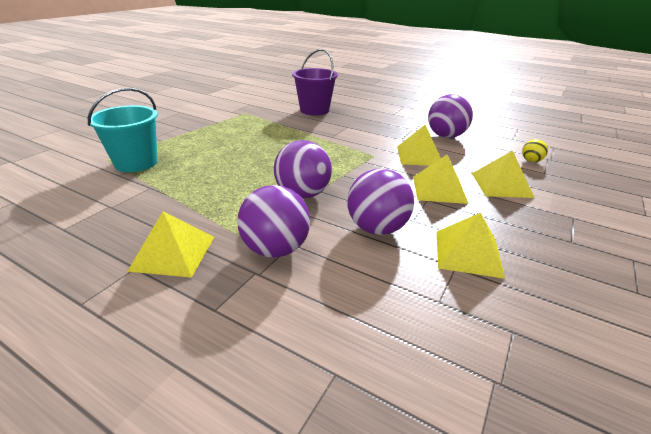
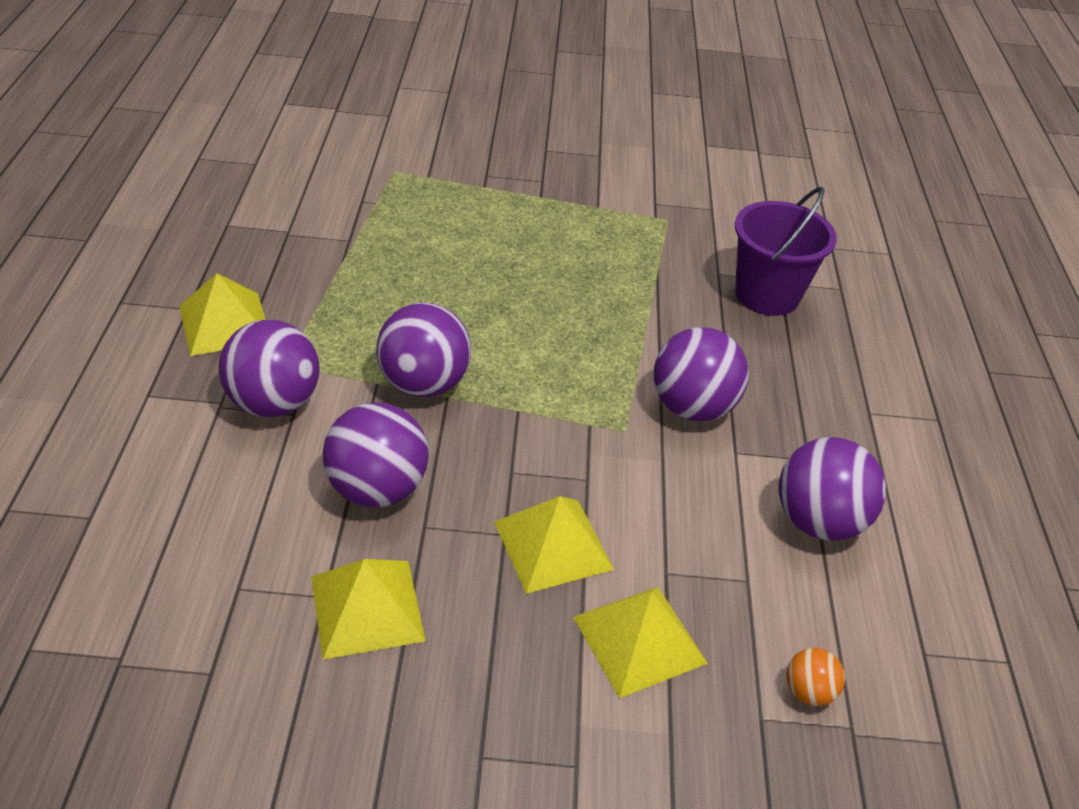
camera: 60 degrees right, 10 degrees up
(136, 163) = (402, 198): turquoise bucket -> none
(369, 139) = (692, 407): none -> purple ball
(419, 156) = (676, 494): yellow pyramid -> none
(531, 161) = (808, 691): yellow ball -> orange ball

